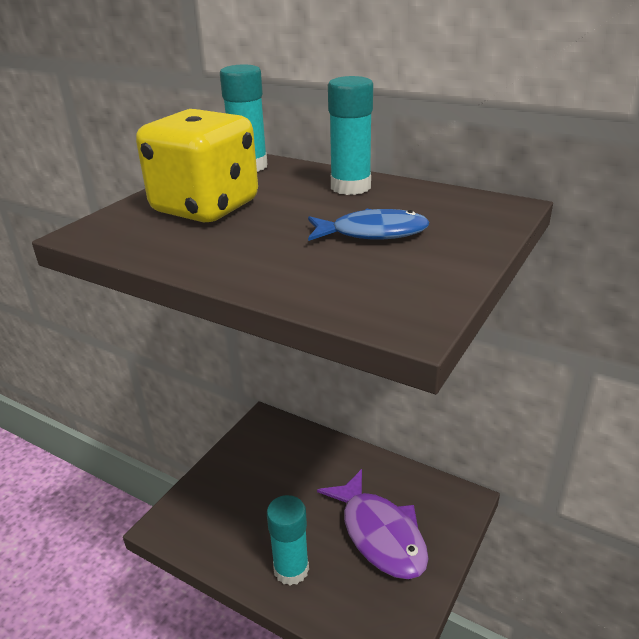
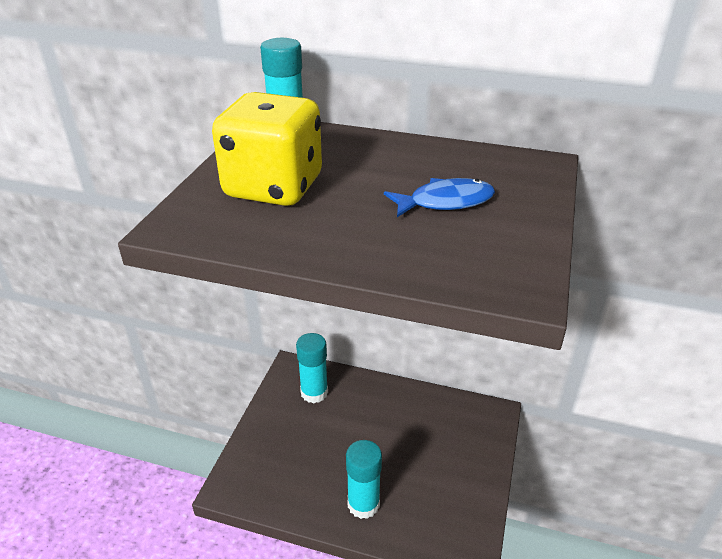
camera: 15 degrees left, 5 degrees up
(350, 187) = (398, 153): turquoise glue stick -> turquoise glue stick (314, 392)
(380, 534) = (431, 457): purple fish -> none

